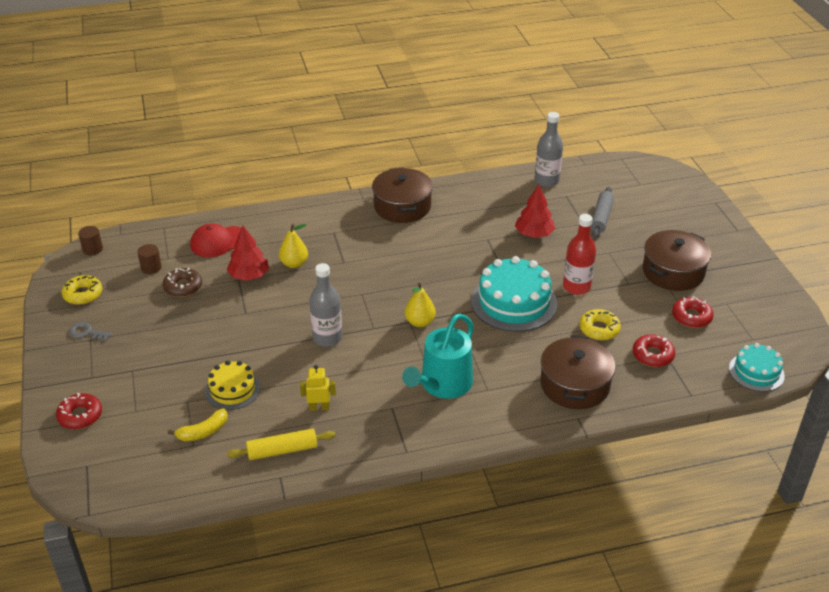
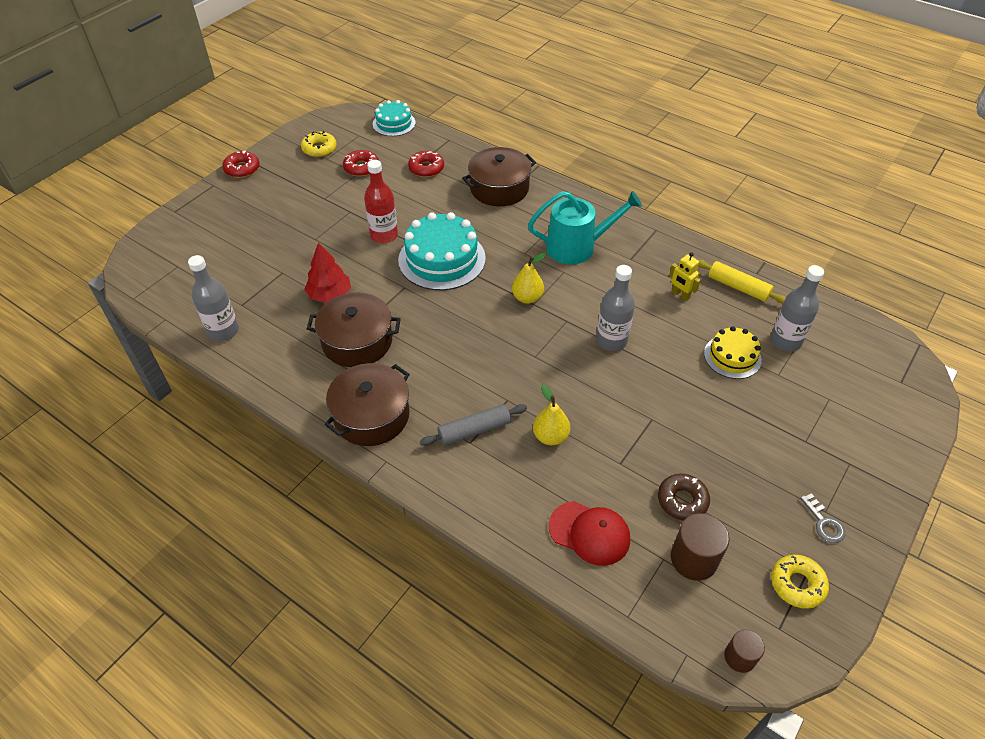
camera: 130 degrees left, 10 degrees up
(80, 416) = (883, 431): red donut -> red donut (242, 169)
(151, 268) = (693, 559): brown cylinder -> brown cylinder, size x1.63
(203, 431) = (785, 341): yellow banana -> grey bottle
(249, 275) = (606, 459): red tree -> none
(599, 329) = (425, 202): yellow donut -> yellow donut (319, 149)
(601, 217) = (261, 266): grey rolling pin -> grey rolling pin (474, 430)
(673, 272) = (310, 196): brown pot -> brown pot (357, 341)

